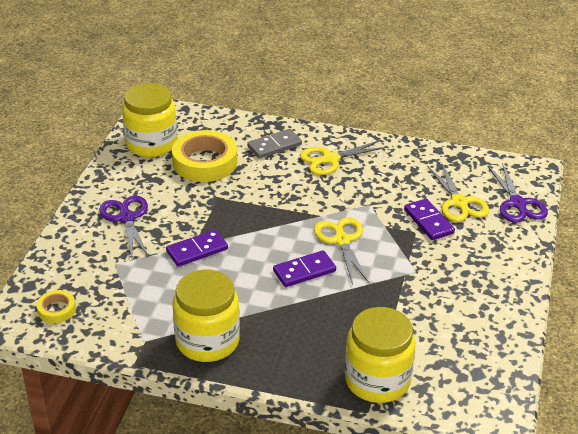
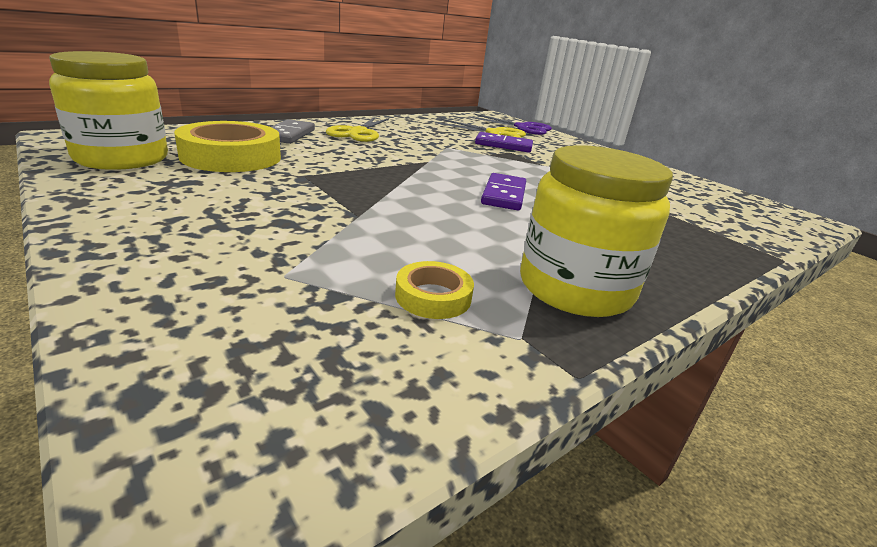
camera: 55 degrees left, 10 degrees down
(56, 310) = (289, 397): yellow tape -> yellow tape (433, 296)
(126, 218) = (207, 224): purple scissors -> none
(197, 250) = (372, 218): purple domino -> none
(341, 240) = (479, 169): yellow scissors -> none
(377, 380) = (726, 236): yellow jar -> none

